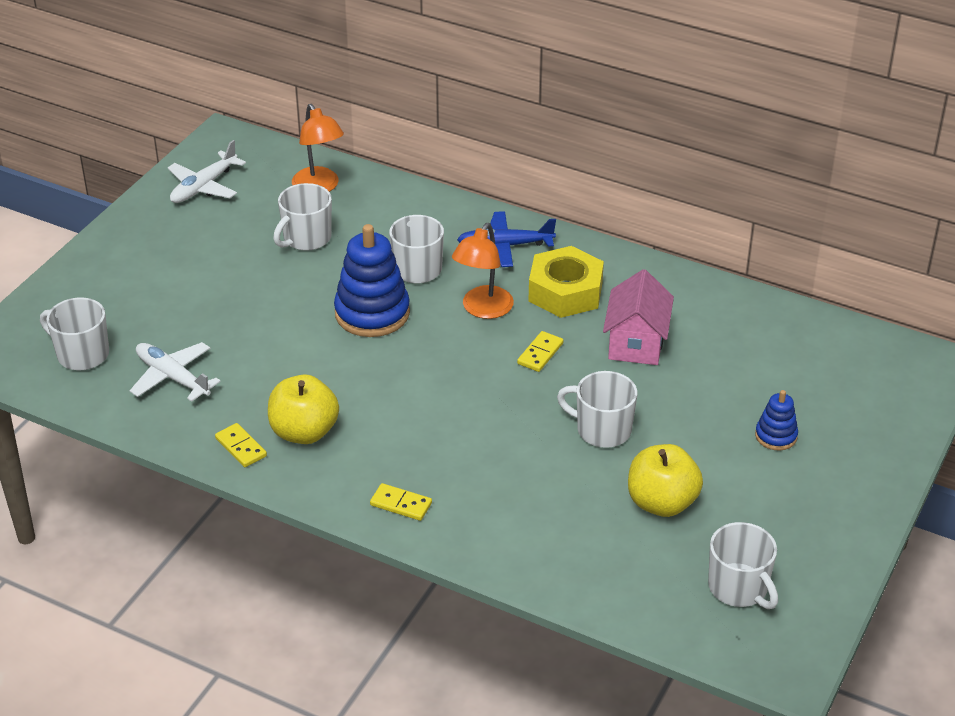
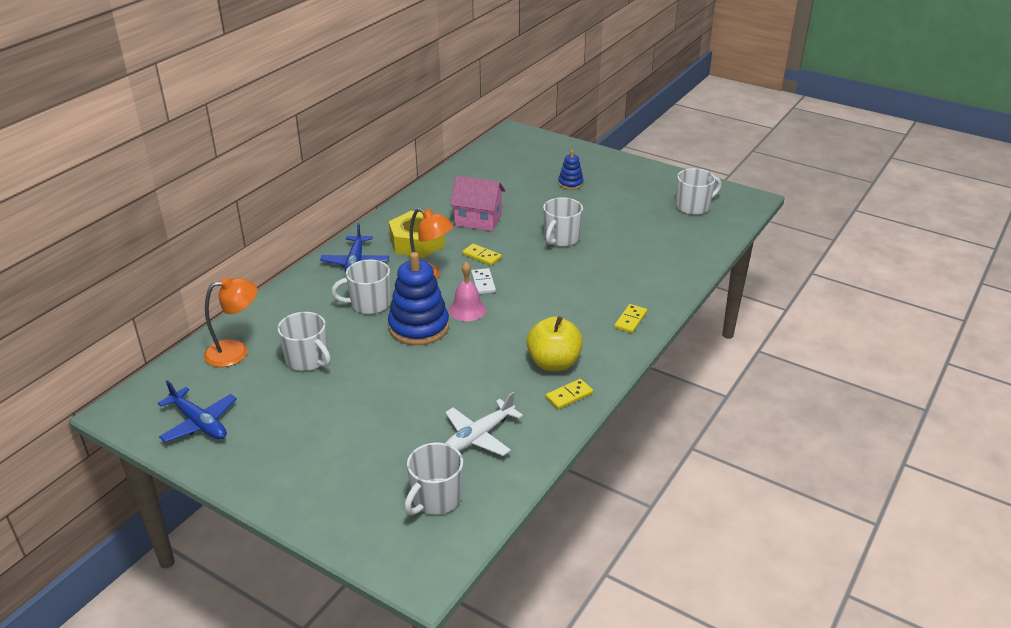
camera: 85 degrees left, 5 degrees down
(204, 186) = (199, 423): white plane -> blue plane
(412, 350) = (467, 309): none -> pink bell
(474, 359) = (483, 283): none -> white domino
(662, 503) = (626, 224): yellow apple -> none

